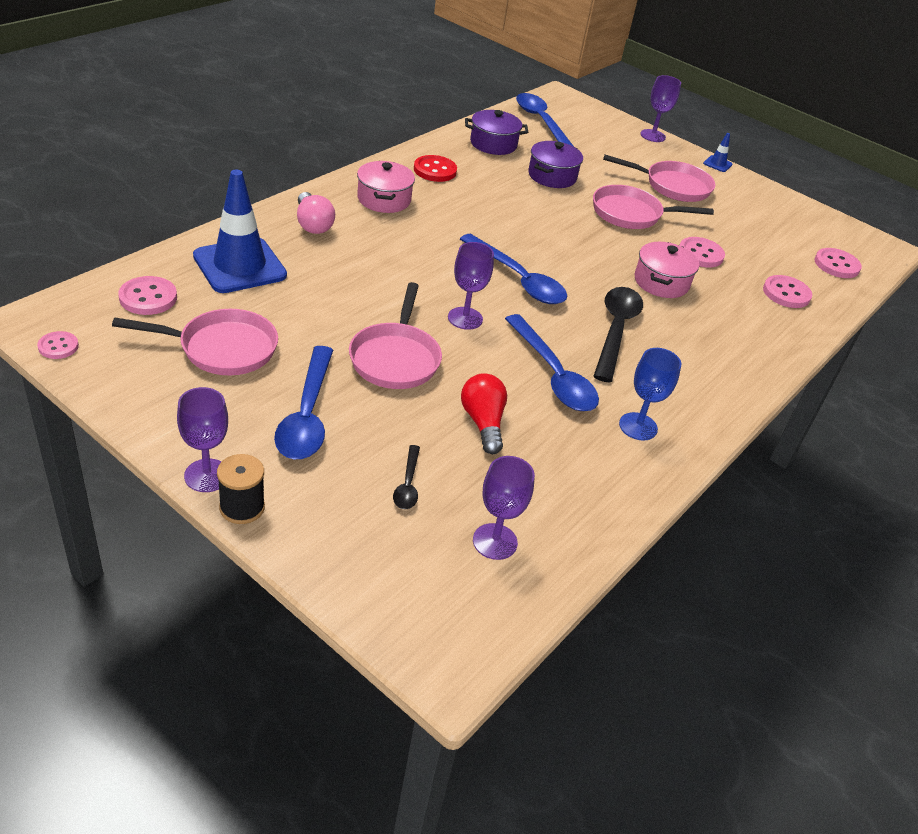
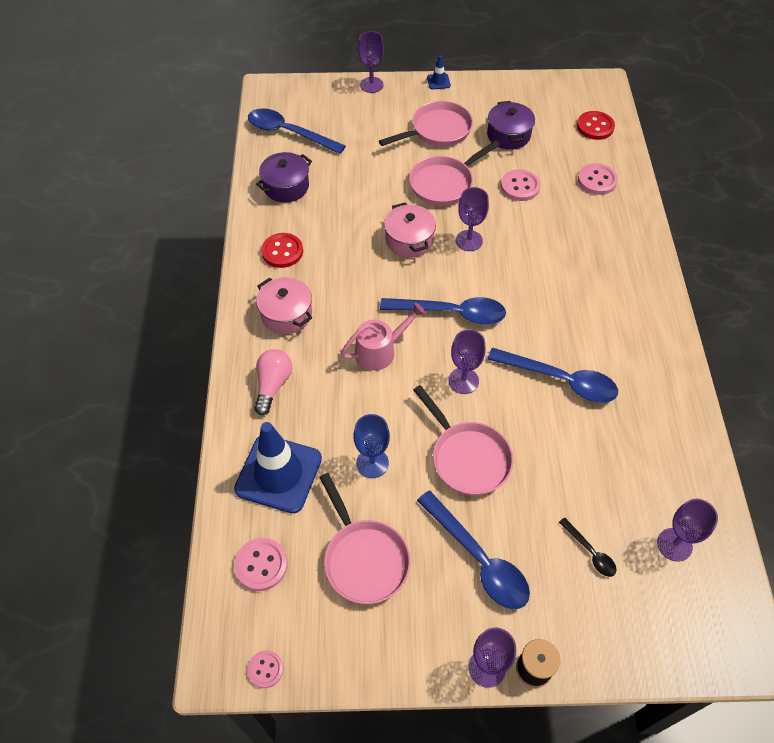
camera: 35 degrees left, 15 degrees up
(222, 348) = (364, 559): pink pan -> pink pan turned 105 degrees clockwise
(313, 224) = (273, 385): pink light bulb -> pink light bulb turned 105 degrees counterclockwise
(424, 260) = (380, 351): none -> pink watering can
(483, 423) = (571, 460): red light bulb -> none
(552, 176) = (359, 188): purple pot -> purple pot (508, 135)
(601, 253) = (469, 241): none -> purple goblet
(615, 330) = (550, 306): black spoon -> none
(638, 426) = (643, 378): blue goblet -> blue goblet (372, 463)
(661, 282) = (527, 236): pink pot -> pink pot (409, 240)
(836, 265) = (595, 127): pink button -> red button

